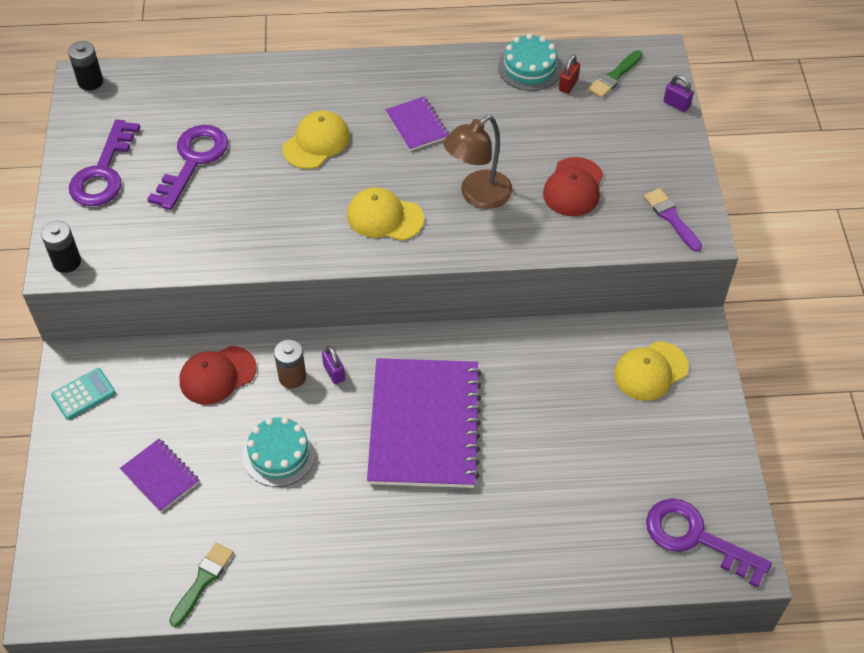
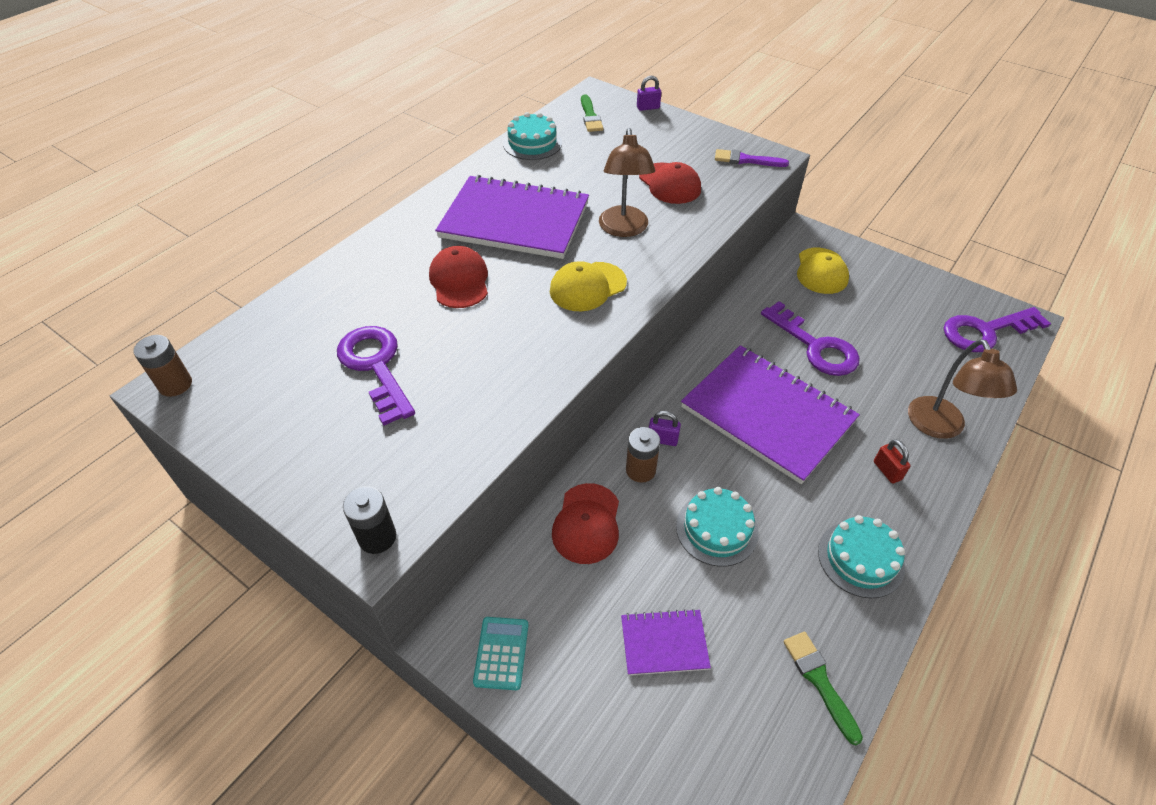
camera: 50 degrees left, 5 degrees down
(90, 82) = (175, 384): black battery -> brown battery
(103, 172) = (301, 439): purple key -> purple key (815, 346)
(316, 142) = (459, 281): yellow cap -> red cap
(330, 558) = (860, 559): none -> turquoise cake
(417, 125) = (514, 220): purple notebook -> purple notebook, size x2.18
(525, 553) = (940, 427): none -> brown lamp
(568, 85) = (571, 137): red padlock -> red padlock (887, 471)

